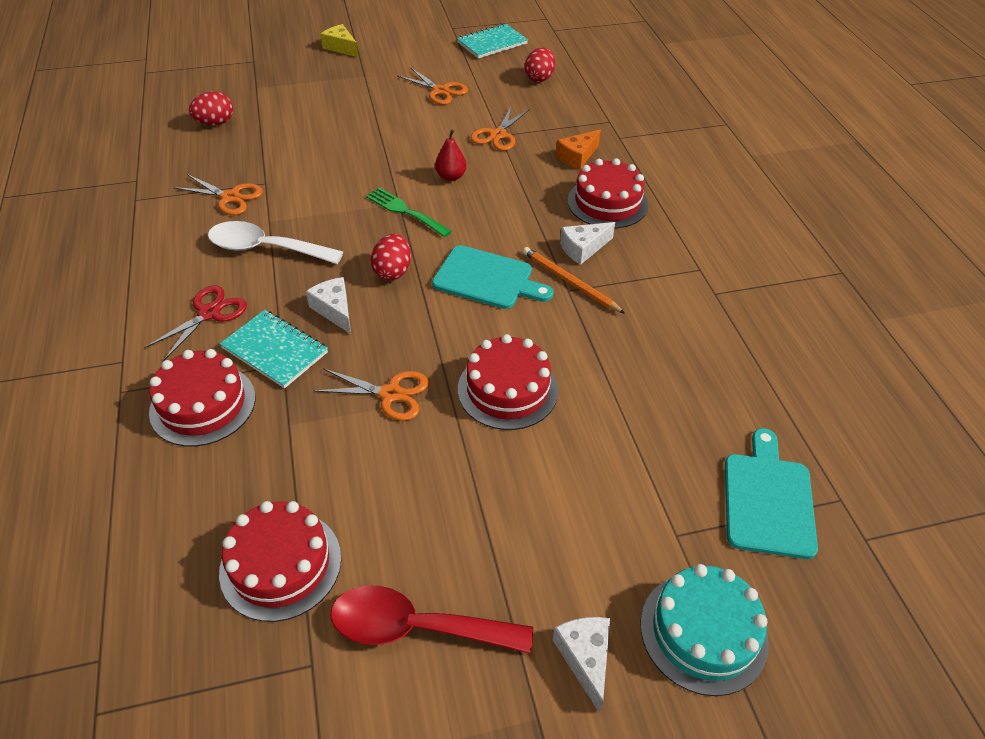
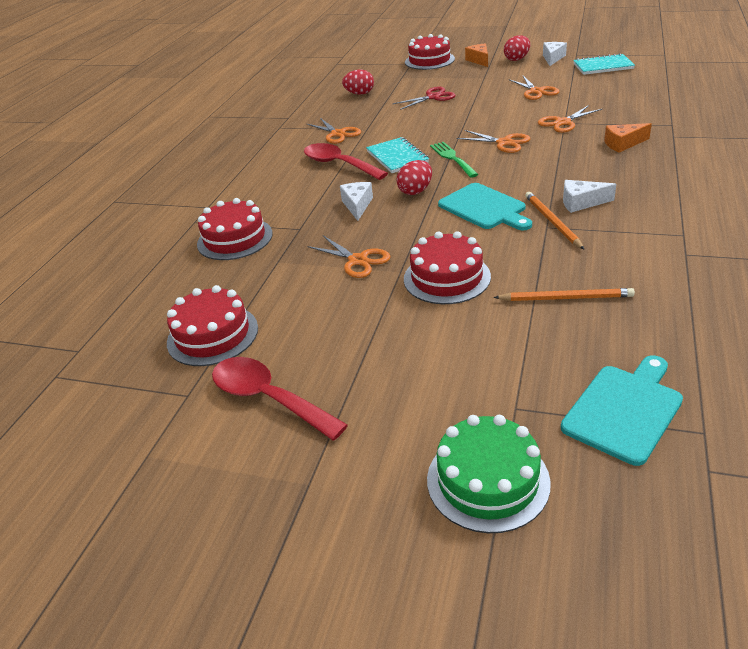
camera: 35 degrees right, 10 degrees down
(209, 313) = (276, 192): red scissors -> red scissors (433, 97)
(266, 248) = (339, 164): white spoon -> red spoon
(275, 350) = (300, 220): turquoise notebook -> turquoise notebook (397, 157)
(341, 47) = (479, 60): yellow cheese -> orange cheese
(451, 177) = (504, 143): red pear -> orange scissors
(539, 78) = (628, 91): red egg -> red egg (516, 59)
(585, 658) = (374, 461): white cheese -> white cheese (552, 58)
(607, 203) = (627, 177): red cake -> red cake (429, 60)
(641, 381) = (566, 298): none -> orange pencil
(703, 632) = (487, 480): turquoise cake -> green cake

